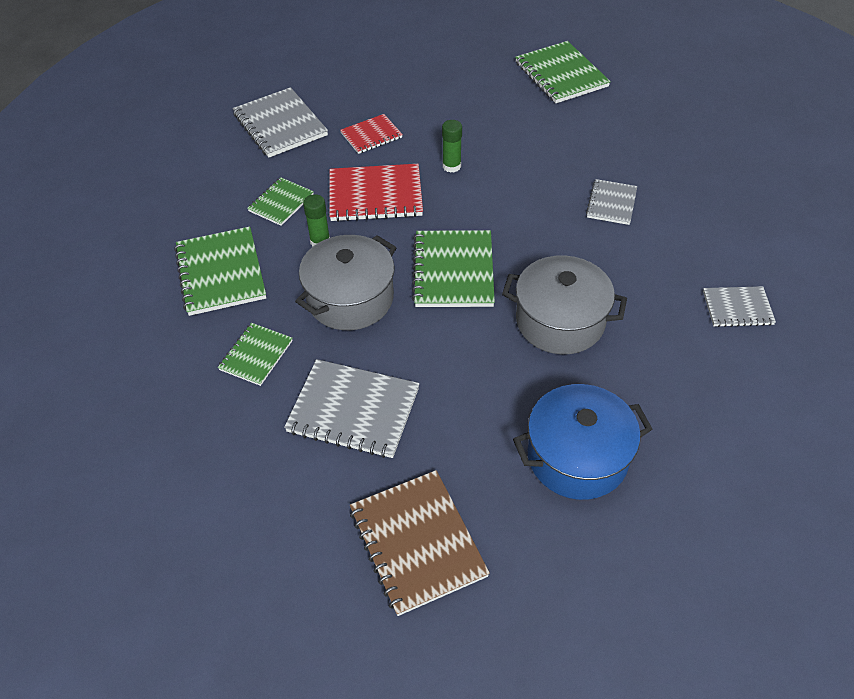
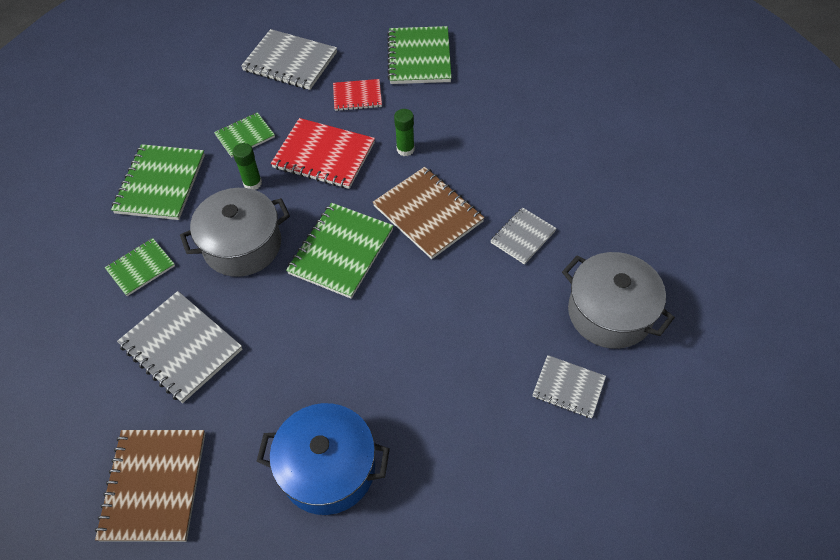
camera: 25 degrees right, 5 degrees up
(280, 125) = (290, 62): grey notebook -> grey notebook turned 60 degrees counterclockwise
(512, 213) = (428, 214): none -> brown notebook
(560, 321) = (399, 335): grey pot -> grey pot (610, 313)
(561, 74) = (565, 88): green notebook -> green notebook (419, 57)

